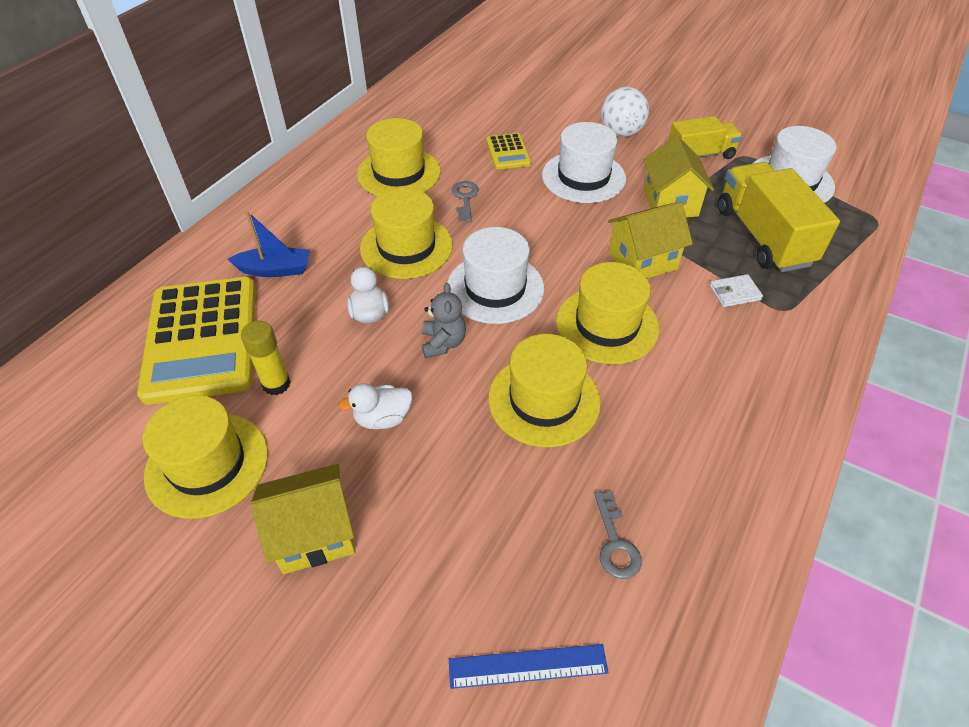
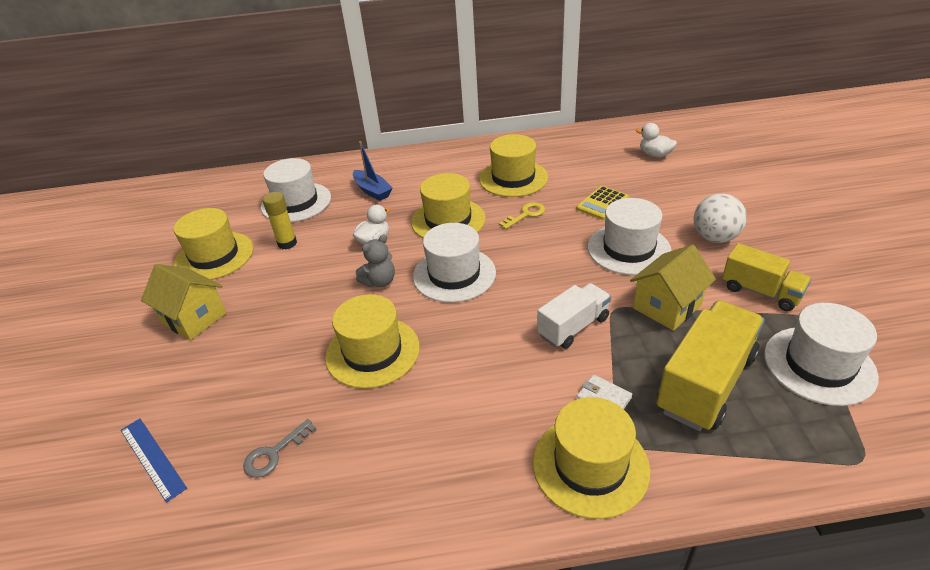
camera: 55 degrees right, 10 degrees down
(201, 339) = (296, 202): yellow calculator -> white hat
(382, 418) = (295, 294): white duck -> white duck (655, 155)
(465, 198) = (526, 214): grey key -> yellow key
(607, 325) = (478, 344): yellow hat -> yellow hat (590, 465)
(642, 261) = (573, 327): yellow house -> white truck

